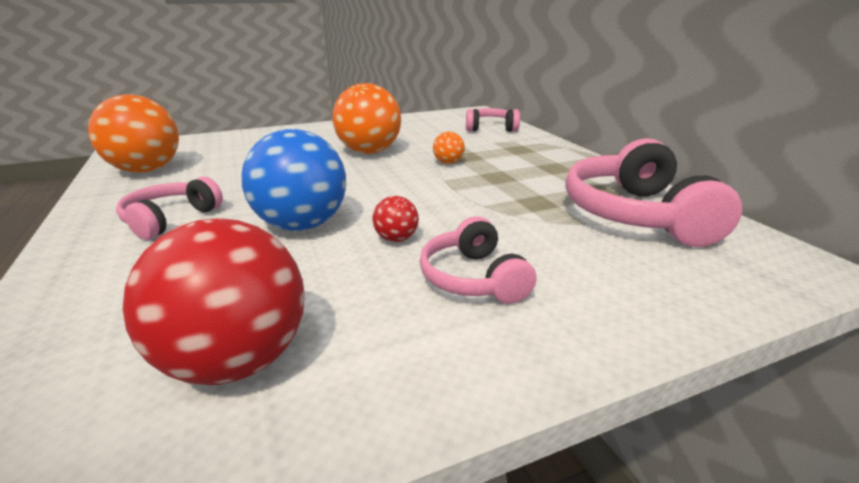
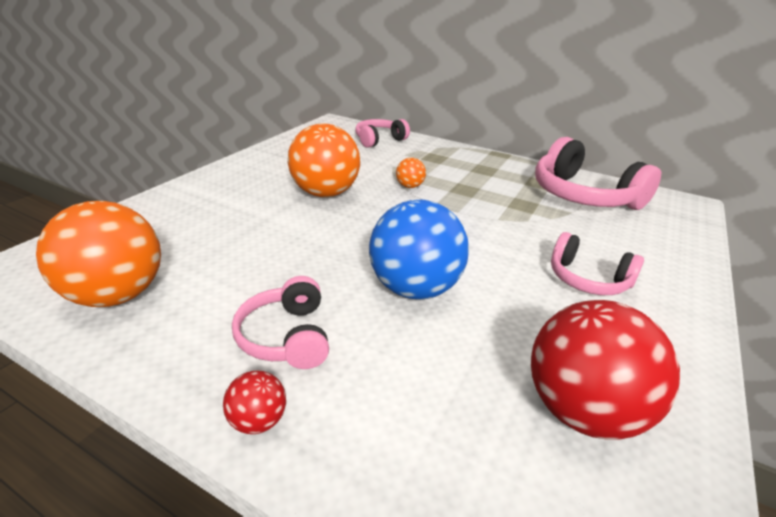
camera: 40 degrees left, 5 degrees up
(396, 239) = (498, 270): red ball -> red ball (258, 421)

